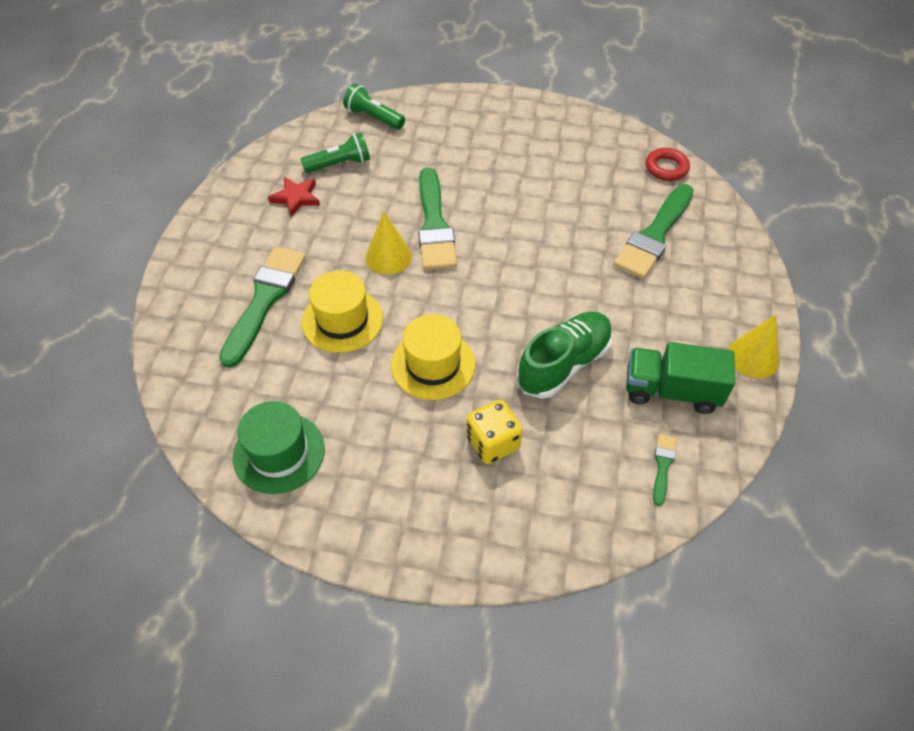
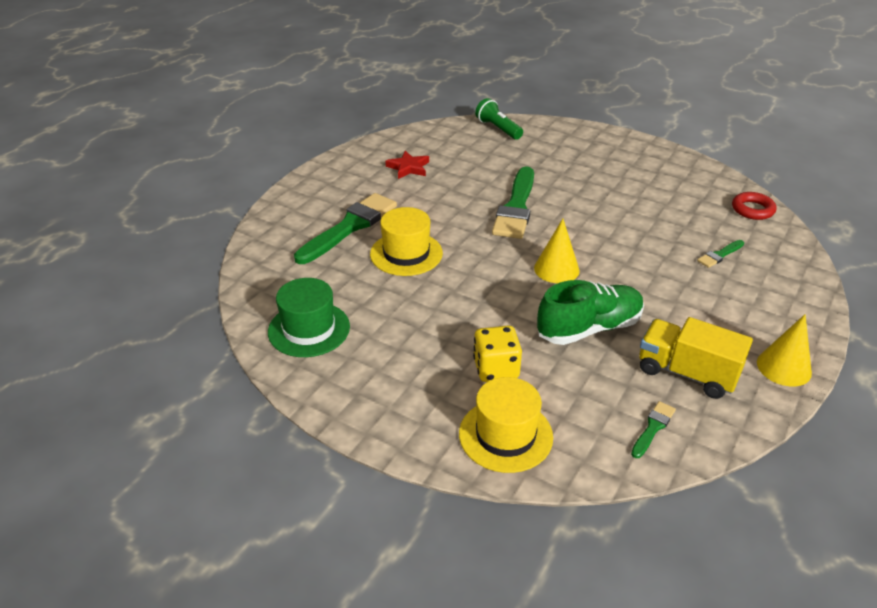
camera: 20 degrees right, 15 degrees down
(340, 164) = (455, 153): green flashlight -> none
(388, 257) = (466, 220): yellow cone -> yellow cone (556, 269)
(433, 364) = (469, 301): yellow hat -> yellow hat (505, 435)
(654, 235) = (719, 255): green brush -> green brush, size x0.45
(671, 391) = (686, 373): green truck -> yellow truck

